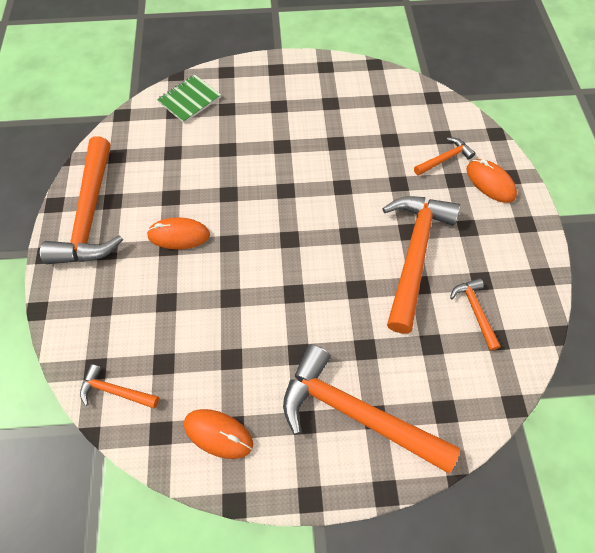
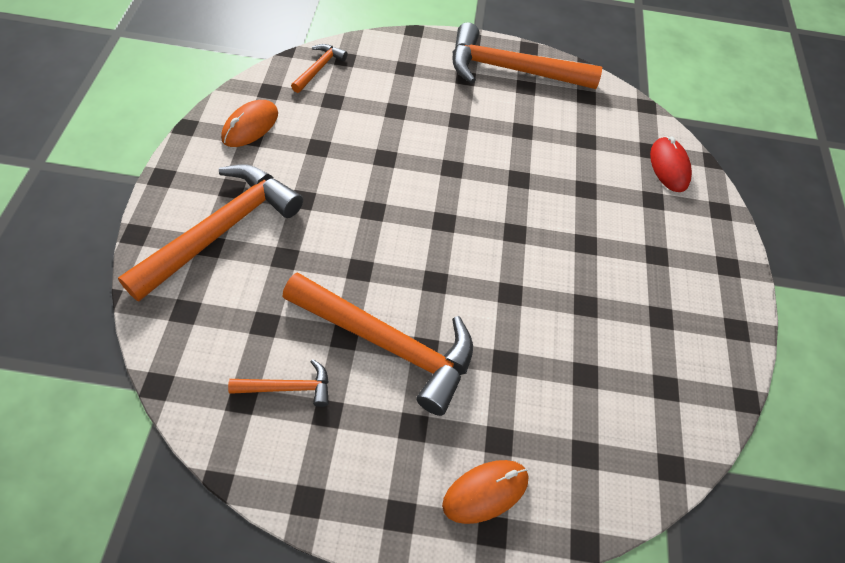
camera: 95 degrees right, 5 degrees down
(179, 235) = (471, 130): orange mouse -> none
(190, 100) = (669, 166): green notebook -> red mouse
(444, 159) = (541, 440): orange hammer -> none

